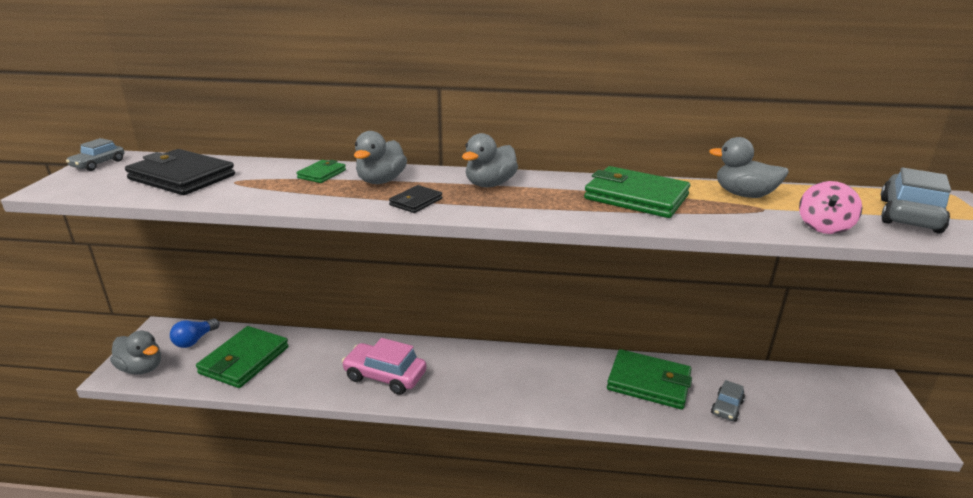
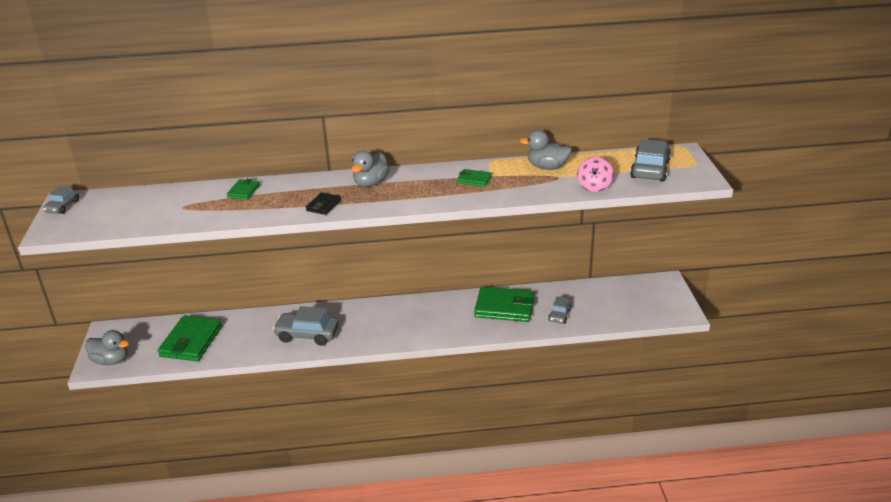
camera: 10 degrees left, 5 degrees up
(182, 177) = (139, 209): black wallet -> none
(195, 340) = (142, 334): blue light bulb -> none
(381, 181) = (291, 191): grey duck -> none
(385, 376) = (307, 335): pink car -> grey car
(636, 197) = (474, 180): green wallet -> green wallet, size x0.49

